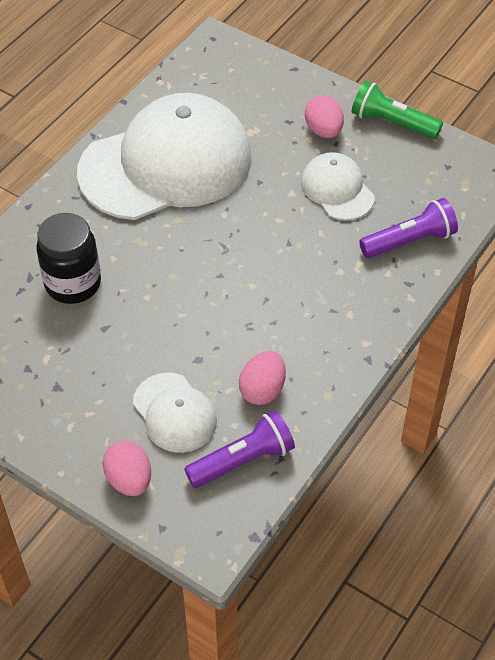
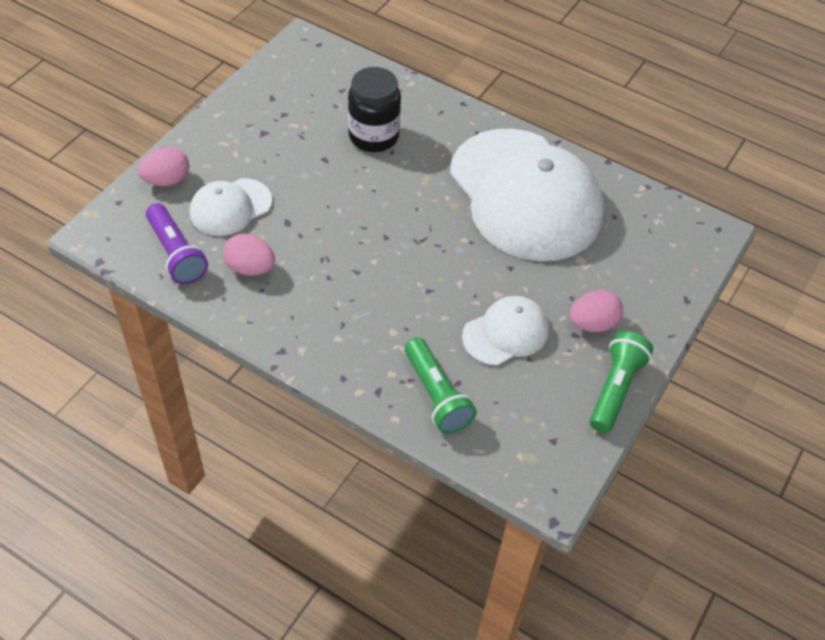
camera: 85 degrees right, 0 degrees up
(409, 241) = (437, 395): purple flashlight -> green flashlight

